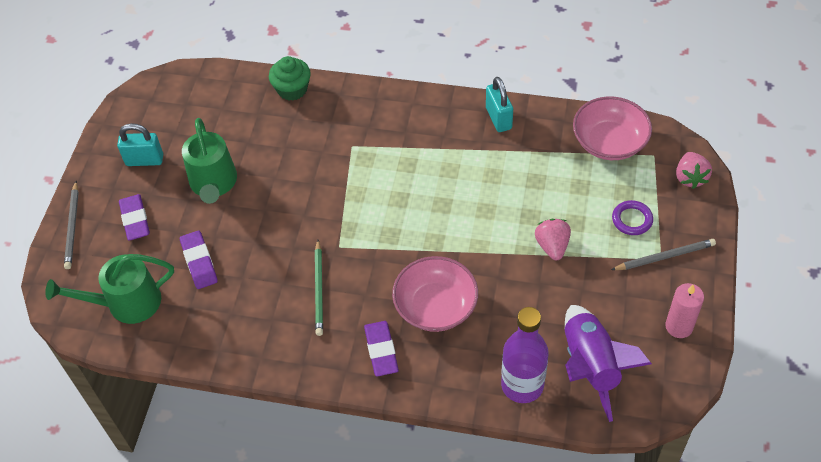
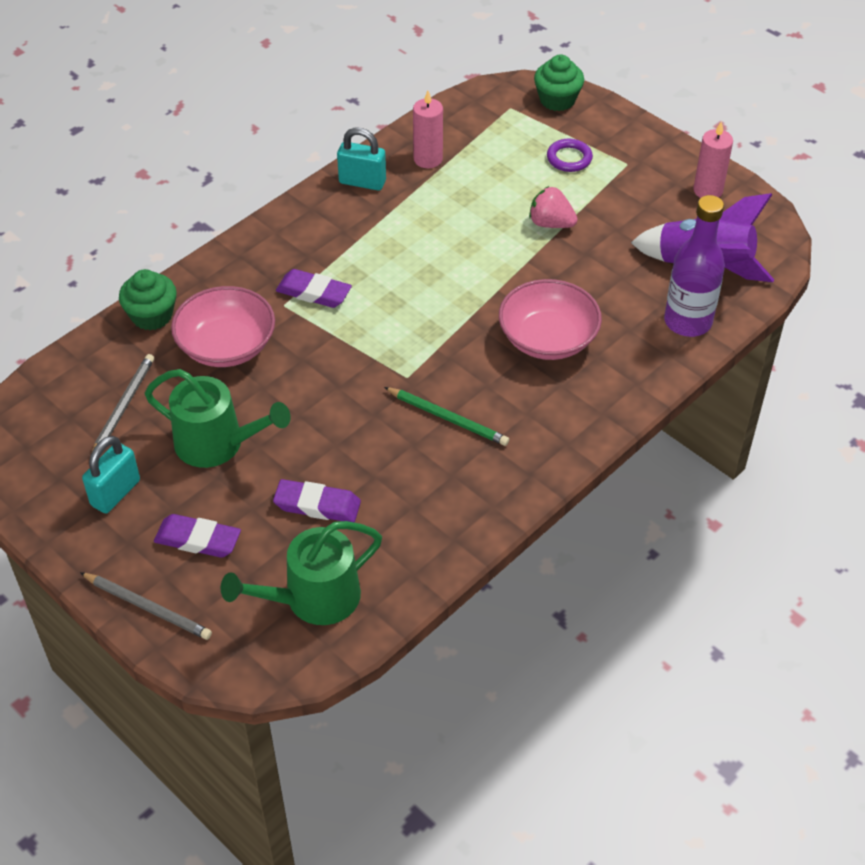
camera: 60 degrees left, 5 degrees down
(127, 303) = (313, 598): green watering can -> green watering can turned 45 degrees clockwise
(381, 350) = (565, 404): purple eraser -> purple eraser (313, 292)
(554, 140) = (428, 159): none -> pink candle
(609, 142) = (467, 126): pink bowl -> pink bowl (226, 345)
(665, 256) = (627, 160): grey pencil -> grey pencil (123, 407)
(690, 178) = (557, 100): pink strawberry -> green cupcake

